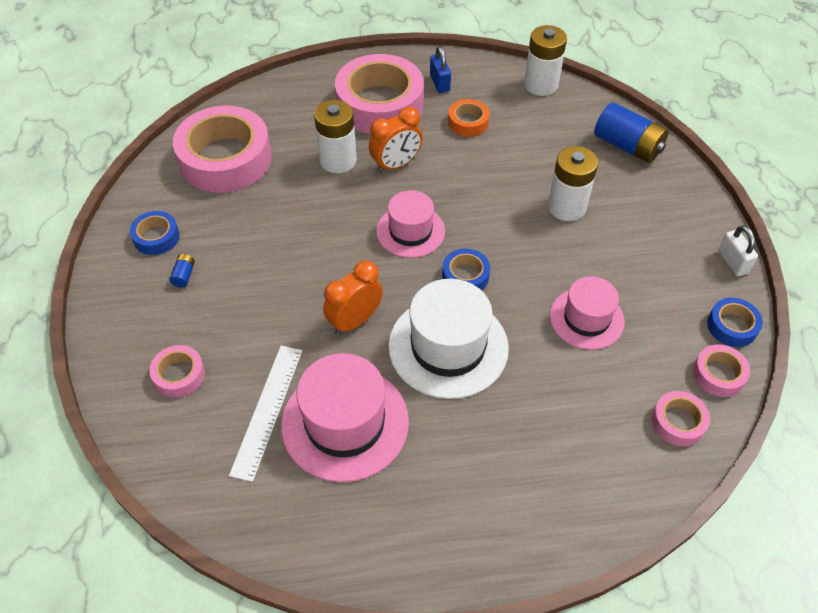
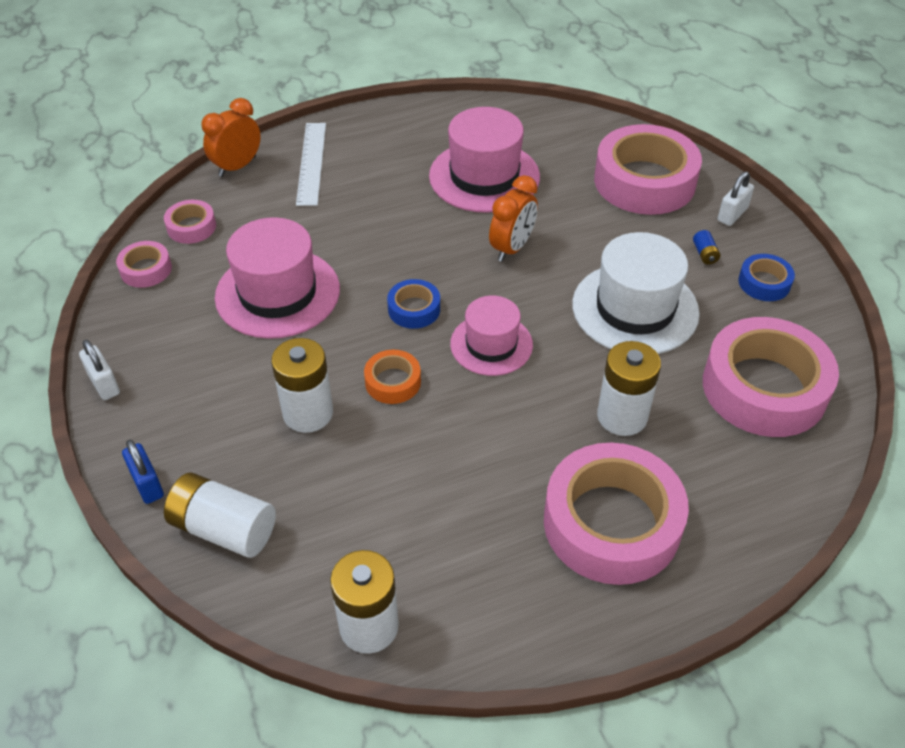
camera: 165 degrees right, 5 degrees down
(125, 312) = (732, 214): none -> white padlock
(179, 375) = (644, 181): pink tape -> pink tape, size x2.18
(267, 410) = (553, 173): white ruler -> white ruler (311, 163)
(396, 165) = (544, 426): orange clock -> orange clock (237, 166)
(439, 83) = (536, 589): blue padlock -> blue padlock (147, 484)
(448, 346) = (413, 244): white hat -> white hat (635, 308)
(468, 122) = (468, 519): orange tape -> orange tape (393, 382)
(586, 318) = (278, 293): pink hat -> pink hat, size x1.57
(627, 146) = (224, 529): blue battery -> white battery
(732, 326) = (122, 315): blue tape -> none

